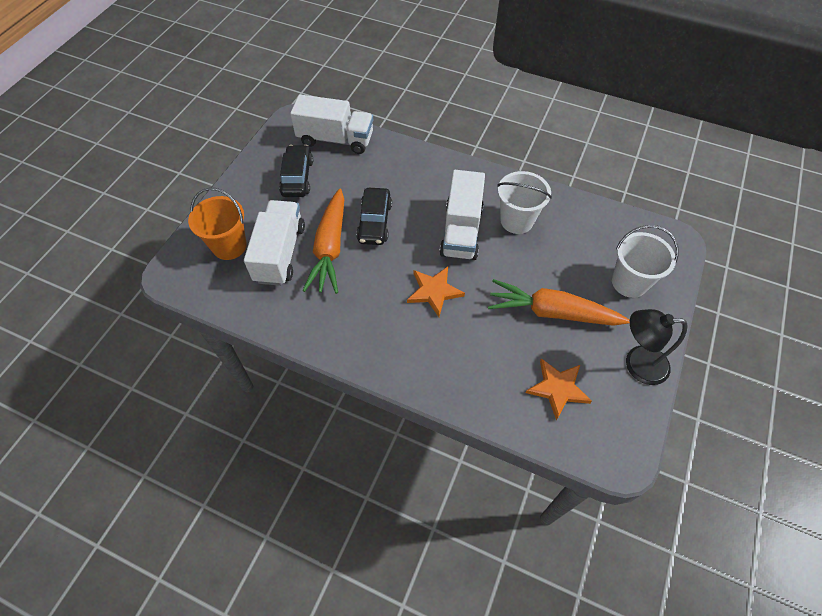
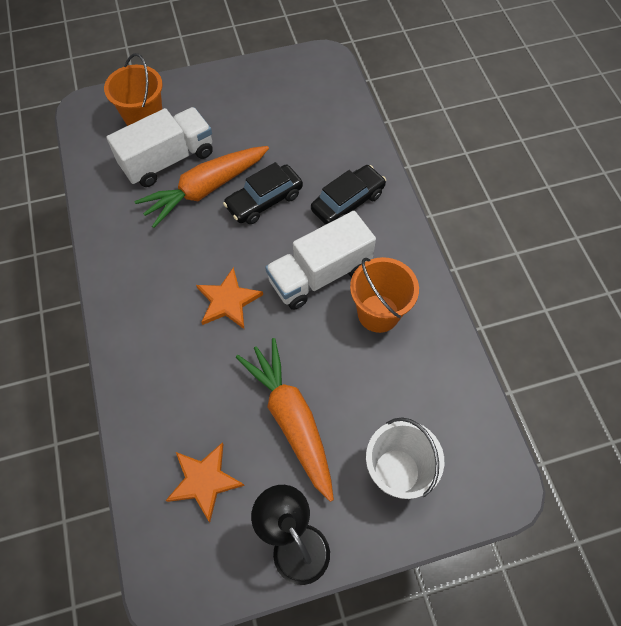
camera: 50 degrees right, 5 degrees up
(297, 177) = (260, 110): black car -> black car (348, 202)
(335, 139) = (331, 103): white truck -> none
(516, 221) = (378, 313): white bucket -> orange bucket

